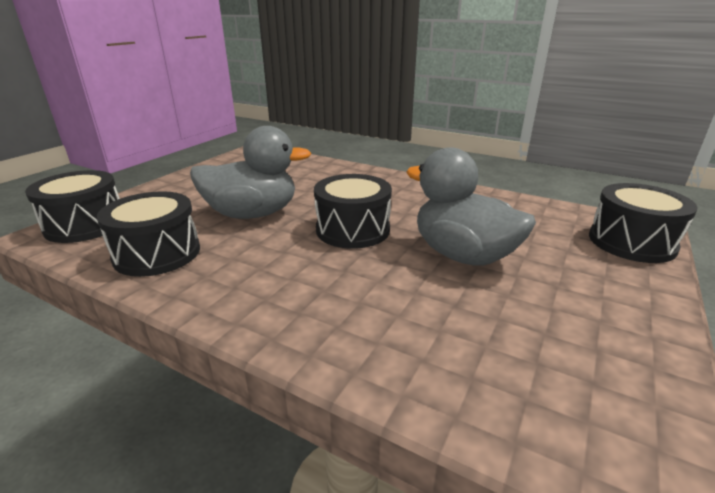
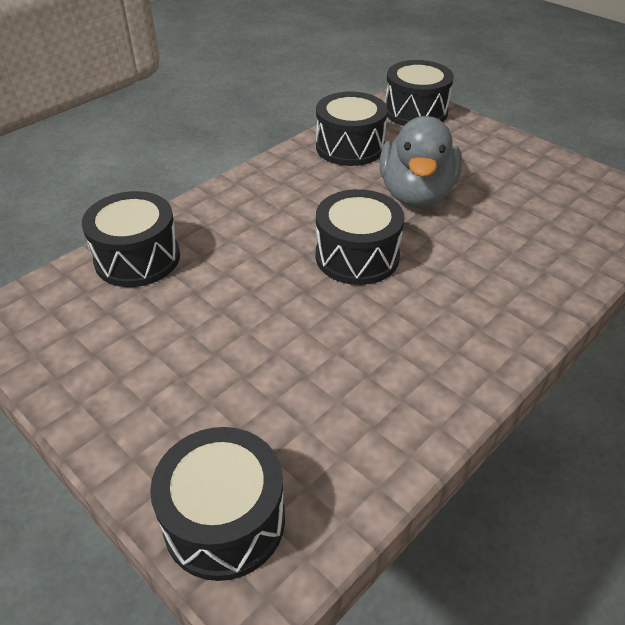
camera: 105 degrees right, 15 degrees up
(434, 368) = (137, 258): none -> black drum
(463, 255) = (269, 325): grey duck -> none

